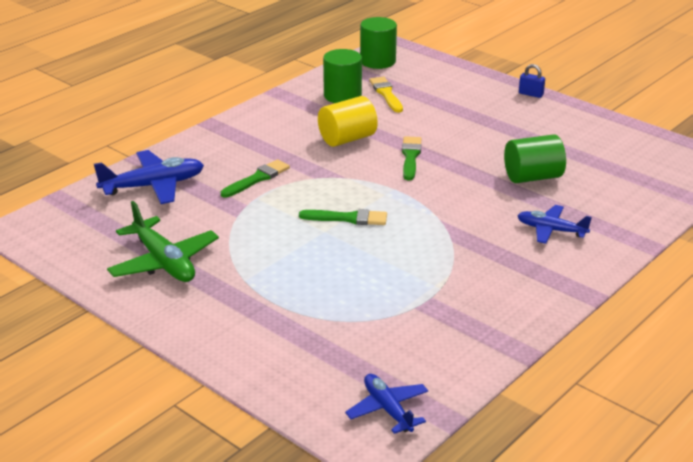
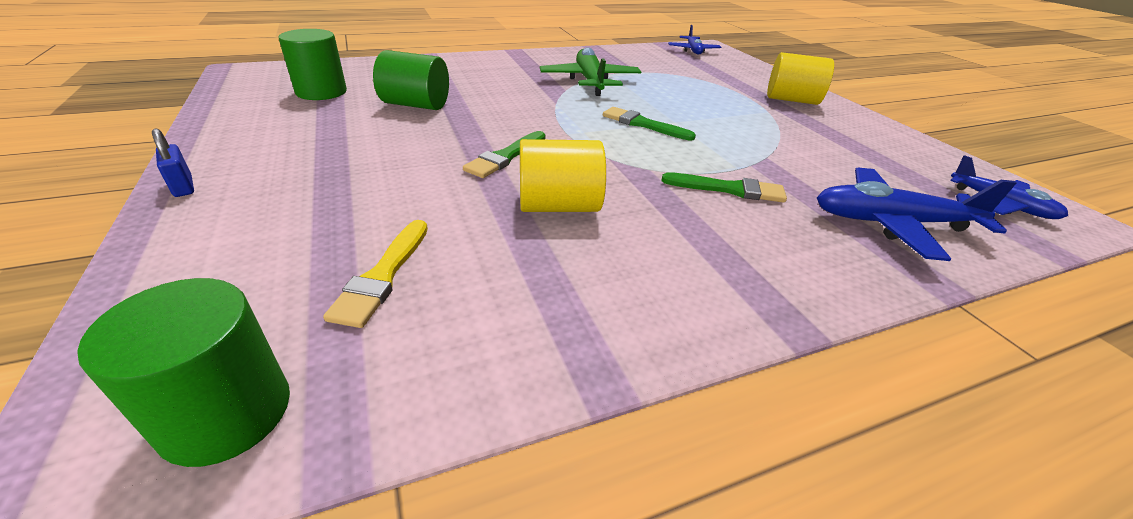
camera: 155 degrees left, 5 degrees up
(163, 262) = (851, 140): green plane -> green plane (590, 81)
(221, 314) = (791, 100): none -> yellow cylinder
(257, 179) = (729, 189): green brush -> green brush turned 150 degrees counterclockwise
(342, 95) = (468, 305): green cylinder -> green cylinder (321, 92)
(551, 230) = (477, 75): blue plane -> blue plane (1000, 204)

